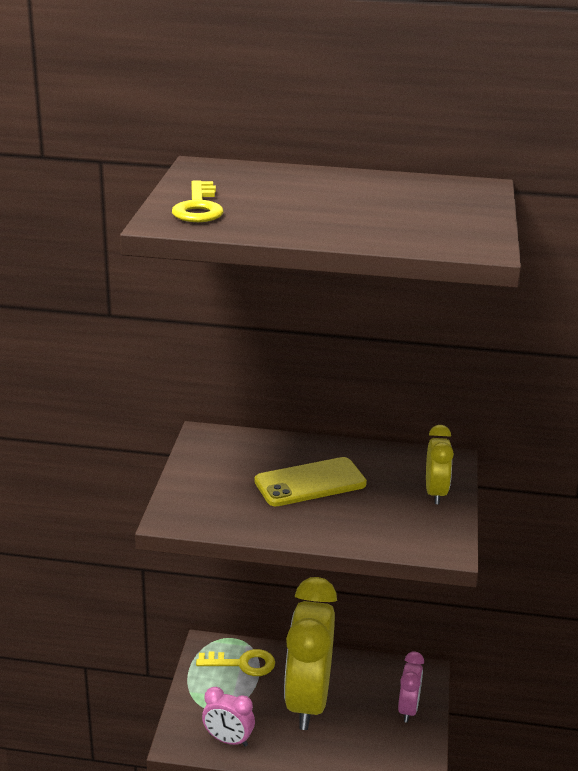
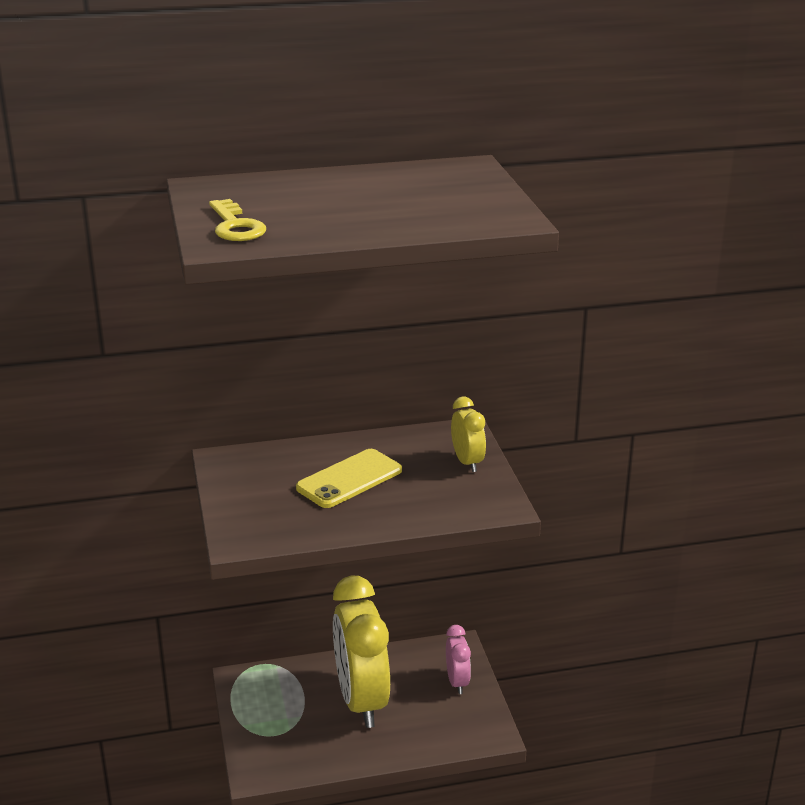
camera: 20 degrees left, 0 degrees up
(228, 740) = (302, 757): pink clock -> none
(242, 664) = (282, 685): yellow key -> none

